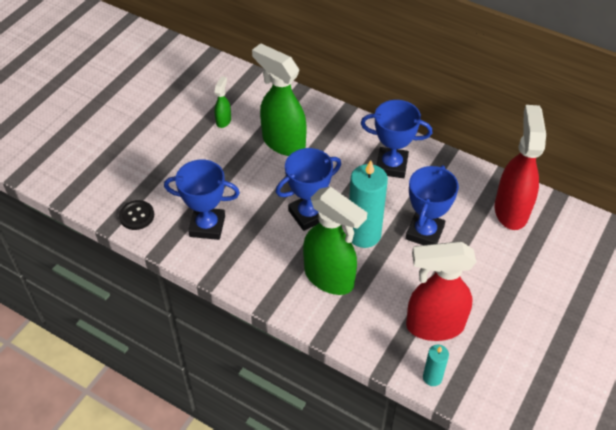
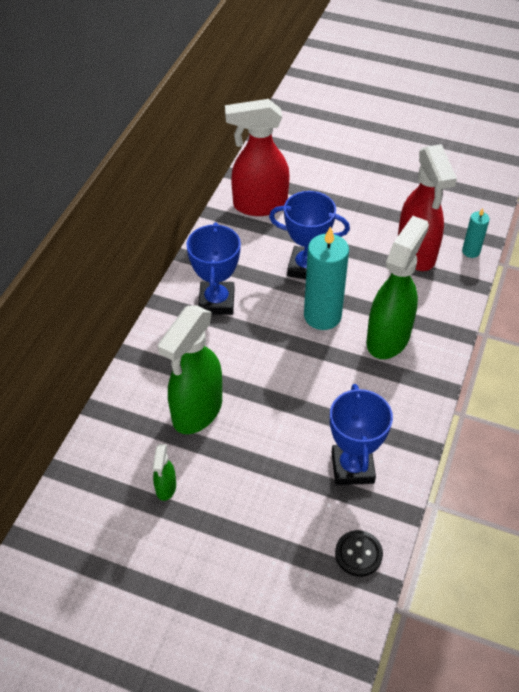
camera: 100 degrees left, 0 degrees up
(223, 120) = (166, 488): green spray bottle -> green spray bottle turned 90 degrees counterclockwise
(308, 215) = (308, 368): blue trophy -> none

